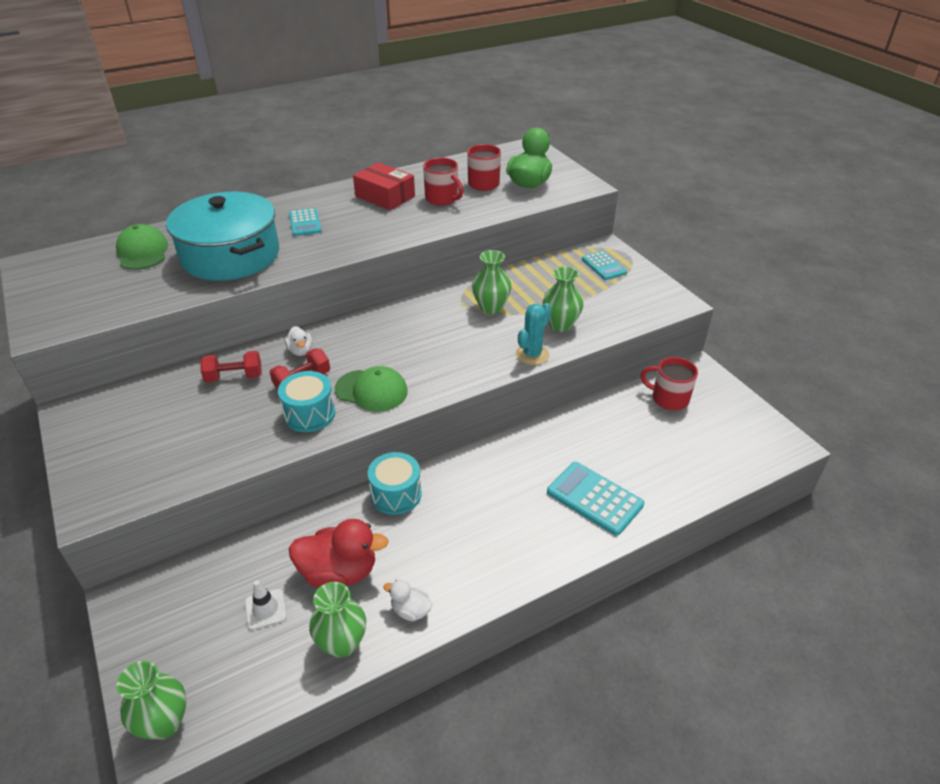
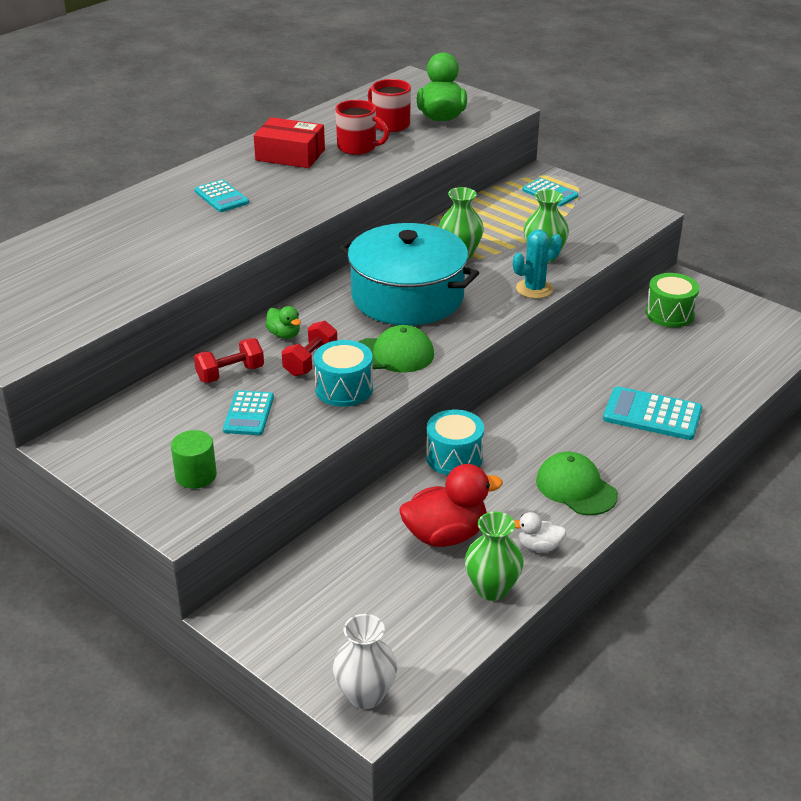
camera: 20 degrees left, 5 degrees down
(137, 467) = (196, 475): none -> green cylinder
(142, 252) = (53, 259): green cap -> green cap (576, 488)
(164, 723) = (365, 695): green vase -> white vase
(220, 418) = (248, 414): none -> turquoise calculator
(230, 255) = (165, 244): turquoise pot -> turquoise pot (407, 296)
(265, 609) = (394, 583): white traffic cone -> none
(300, 351) = (284, 334): white duck -> green duck
(532, 354) = (534, 289): turquoise cactus -> turquoise cactus turned 45 degrees clockwise
(668, 398) = (670, 314): red mug -> green drum

